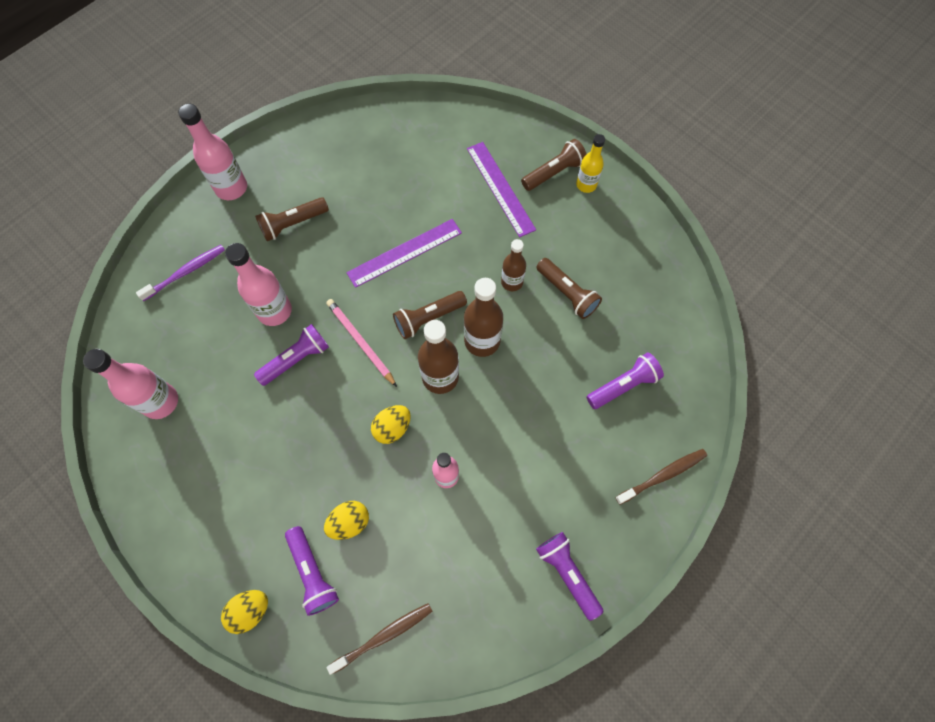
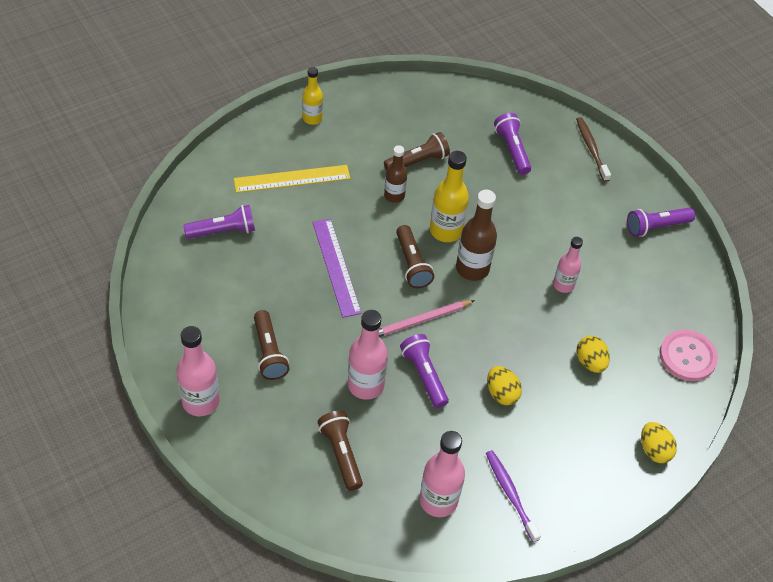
camera: 80 degrees left, 15 degrees down
(185, 272) = (293, 460): purple toothbrush -> purple toothbrush (510, 494)
(312, 572) = (629, 397): purple flashlight -> purple flashlight (223, 231)
(383, 636) = (687, 357): brown toothbrush -> pink button
(392, 428) = (511, 313): yellow egg -> yellow egg (501, 393)
(482, 341) = (446, 231): brown bottle -> yellow bottle
(500, 188) = (292, 178): purple ruler -> yellow ruler
(554, 173) = (290, 136): brown flashlight -> brown flashlight (341, 454)

